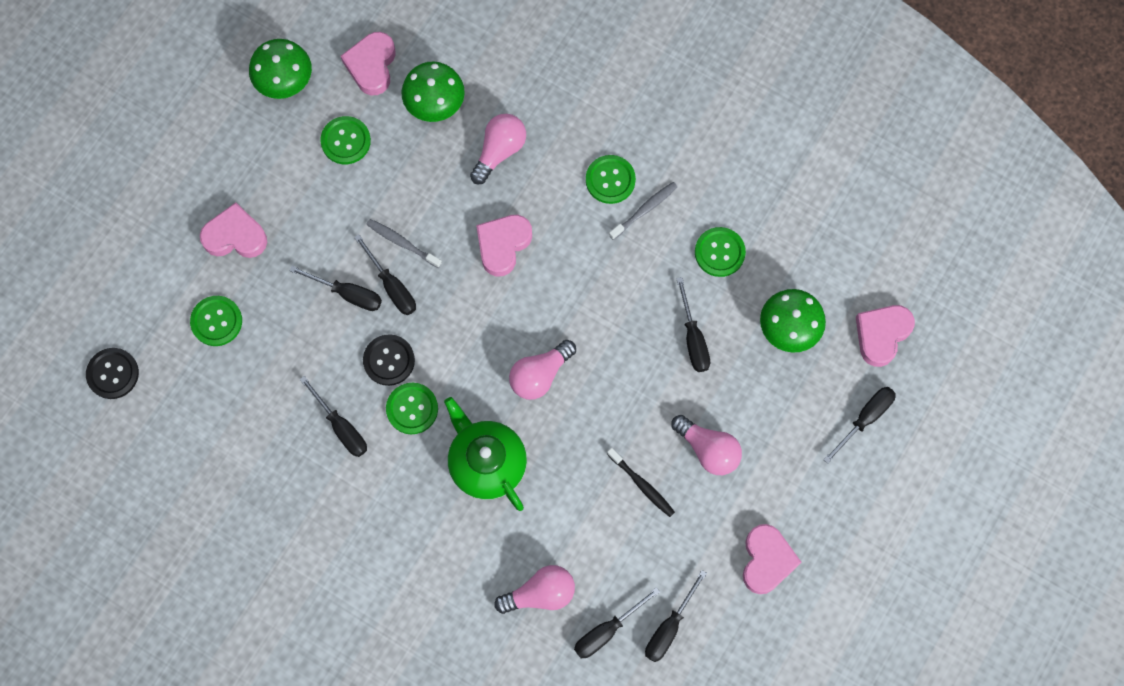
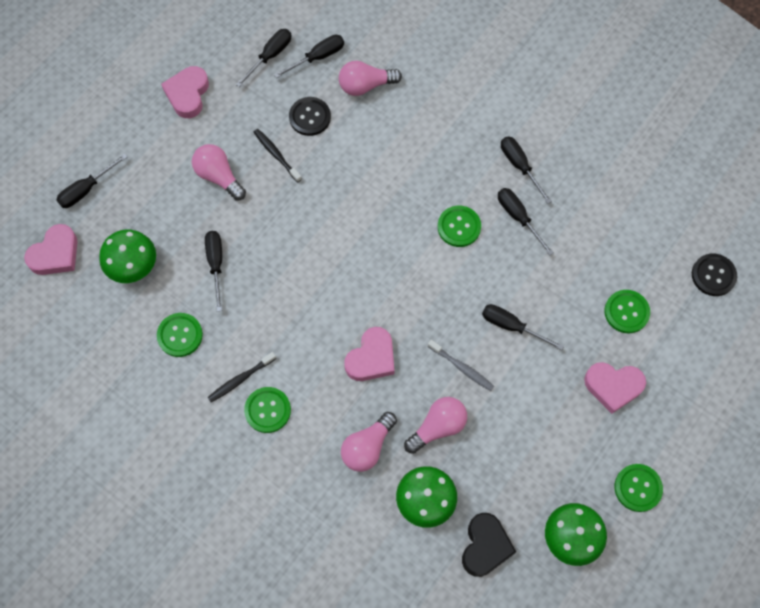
camera: 175 degrees left, 5 degrees down
(345, 141) = (512, 469): green button -> green button (638, 488)
(371, 65) = (485, 546): pink heart -> black heart
(389, 360) = (477, 267): black button -> black button (310, 117)
(392, 286) = (472, 330): black screwdriver -> black screwdriver (520, 166)
(486, 462) = (400, 181): green teapot -> none
(540, 375) = (350, 245): pink light bulb -> pink light bulb (438, 427)
(644, 210) = (240, 379): grey toothbrush -> black toothbrush

